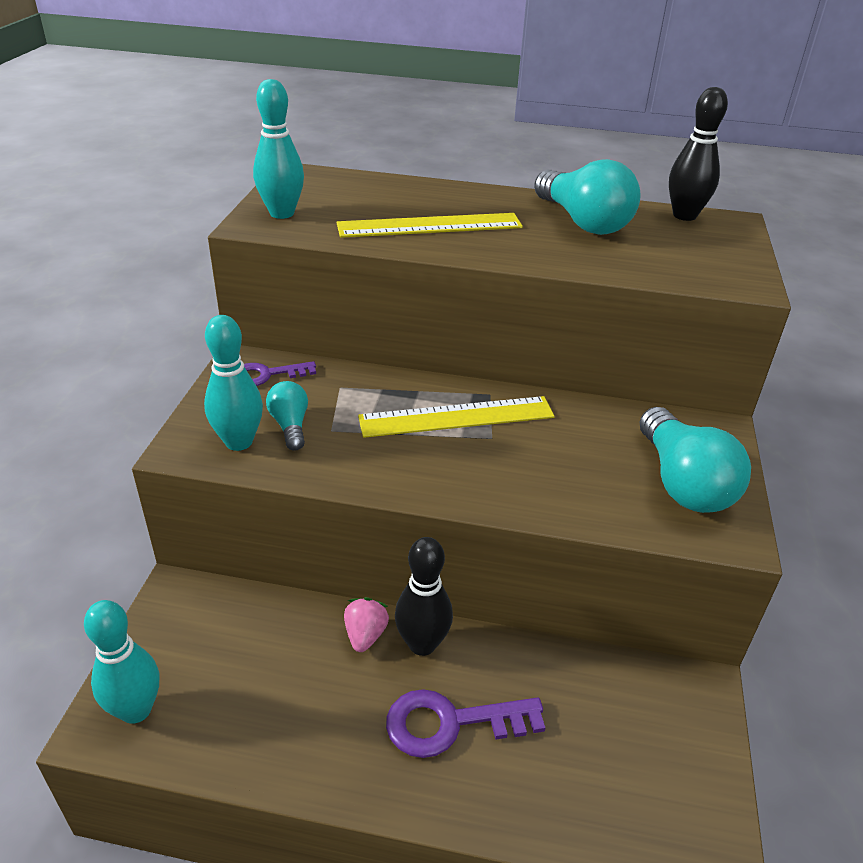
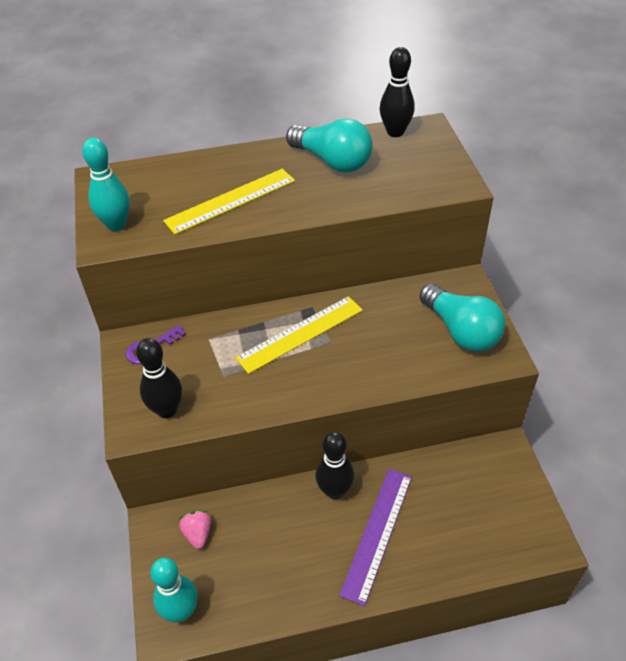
camera: 20 degrees left, 10 degrees up
(239, 442) = (167, 410): turquoise bowling pin -> black bowling pin
(290, 425) = (194, 383): turquoise light bulb -> none
(365, 635) = (296, 500): pink strawberry -> pink strawberry (198, 533)
(451, 723) = (377, 533): purple key -> purple ruler

